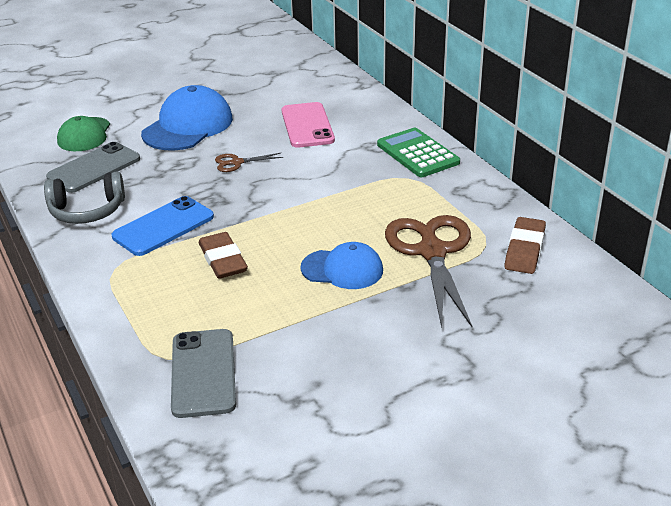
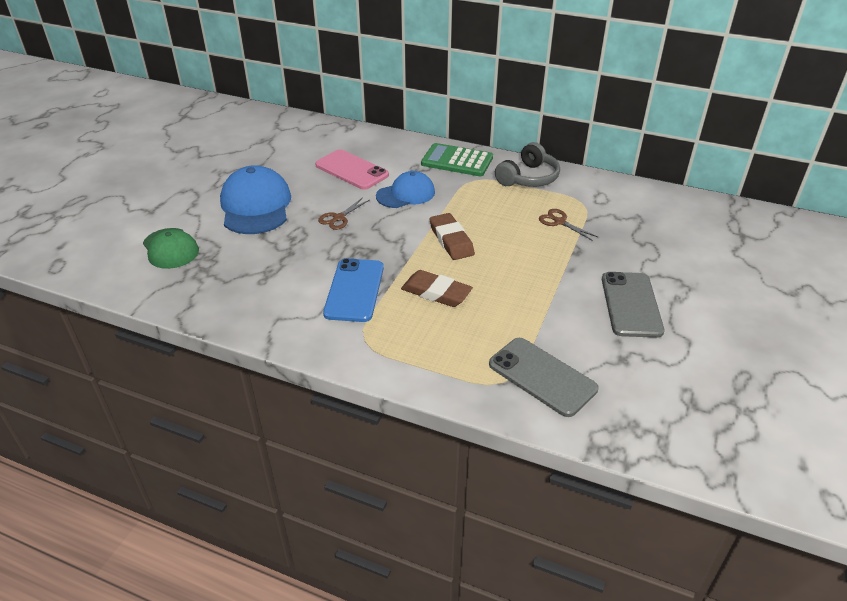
camera: 40 degrees left, 5 degrees up
(87, 211) = (271, 308): grey headphones -> grey headphones (528, 178)
(94, 168) = (223, 272): grey phone -> grey phone (631, 304)
(342, 269) = (524, 259): blue cap -> blue cap (406, 194)
(432, 252) = (559, 222): brown scissors -> brown scissors, size x0.44
(524, 250) = (607, 196): brown eraser -> brown eraser (451, 240)

